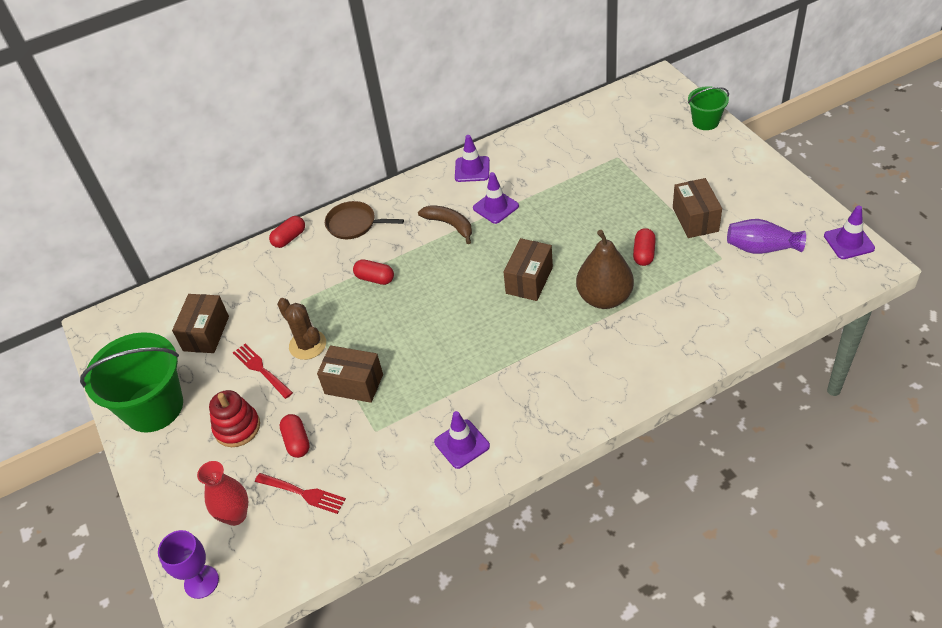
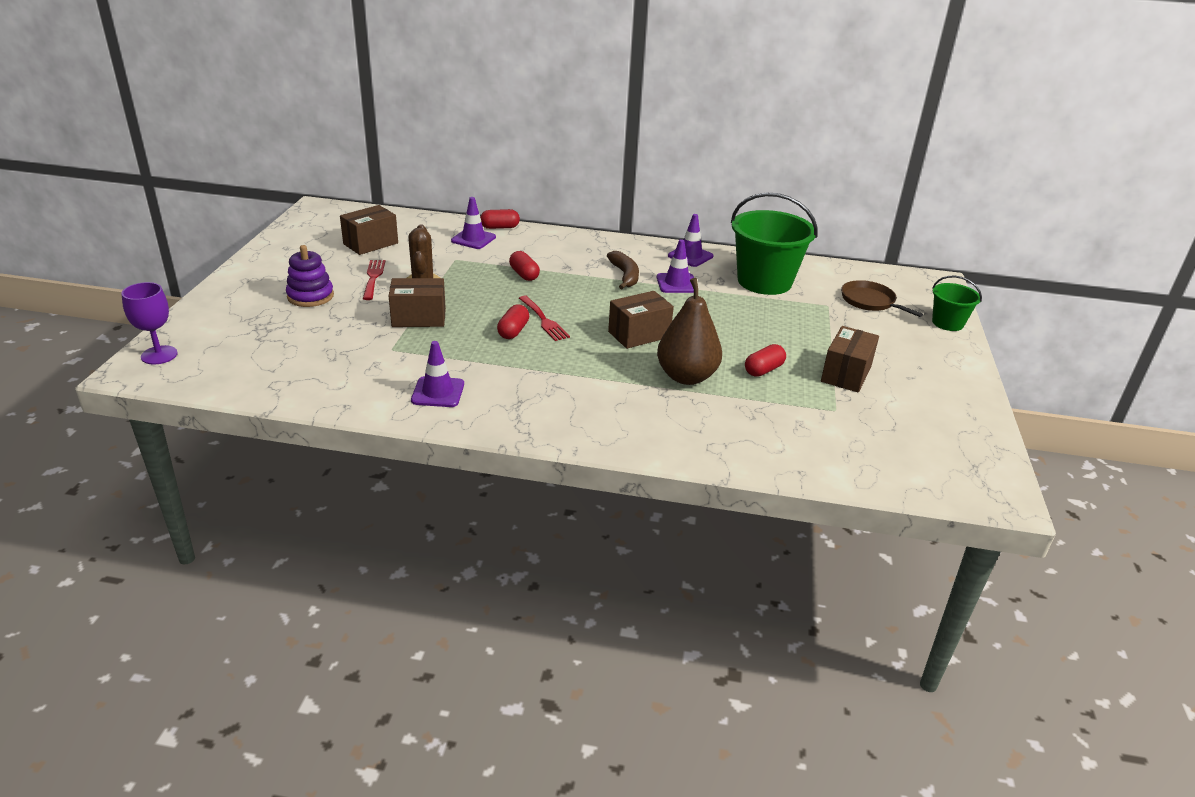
camera: 30 degrees right, 15 degrees down
(154, 407) = (281, 259): green bucket -> green bucket (764, 281)
(235, 515) = (234, 336): red vase -> none
(237, 427) = (310, 296): red stacking toy -> purple stacking toy
(297, 441) = (333, 324): red capsule -> red capsule (513, 331)
(303, 493) = (291, 352): red fork -> red fork (544, 320)
(354, 224) = (555, 242): brown pan -> brown pan (870, 301)
(354, 384) = (419, 318): brown box -> brown box turned 60 degrees counterclockwise
(761, 248) = (886, 424): purple vase -> none
(848, 242) = (992, 468): purple traffic cone -> purple traffic cone (473, 239)

